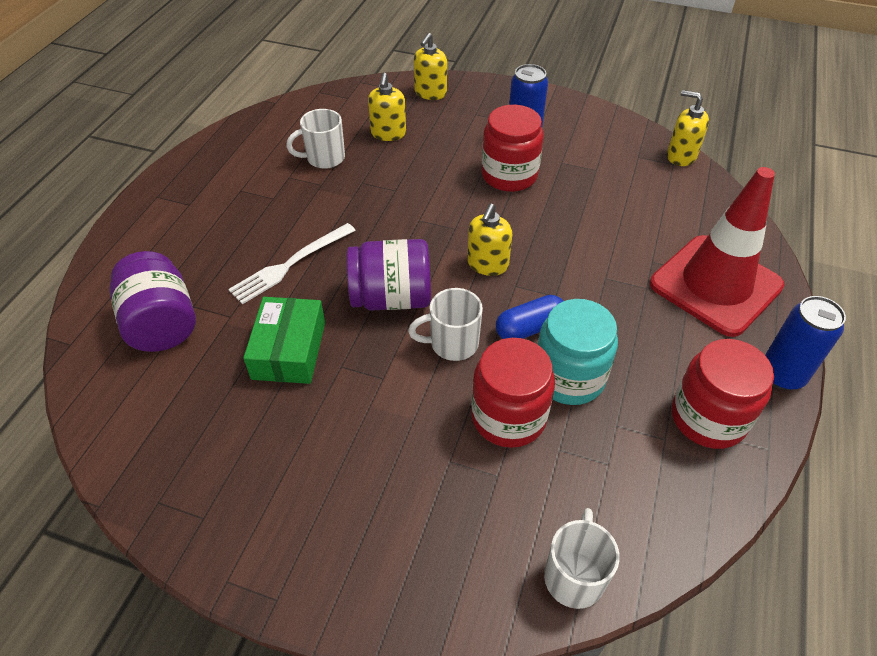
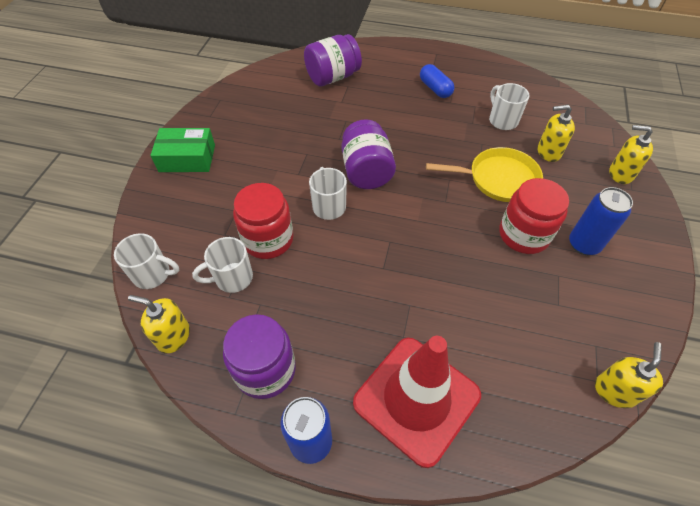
camera: 85 degrees right, 5 degrees up
(289, 350) = (317, 129): green box -> green box (187, 158)
(290, 264) = (388, 119): white fork -> none
(425, 179) = (498, 179): none -> yellow pan
(487, 264) = (409, 223): yellow soap dispenser -> yellow soap dispenser (173, 336)
(529, 328) = (347, 250): blue capsule -> blue capsule (435, 89)
(569, 377) = (302, 275): turquoise jar -> none
(577, 460) = (232, 278): none -> white mug
(708, 418) = (265, 370): red jar -> purple jar

